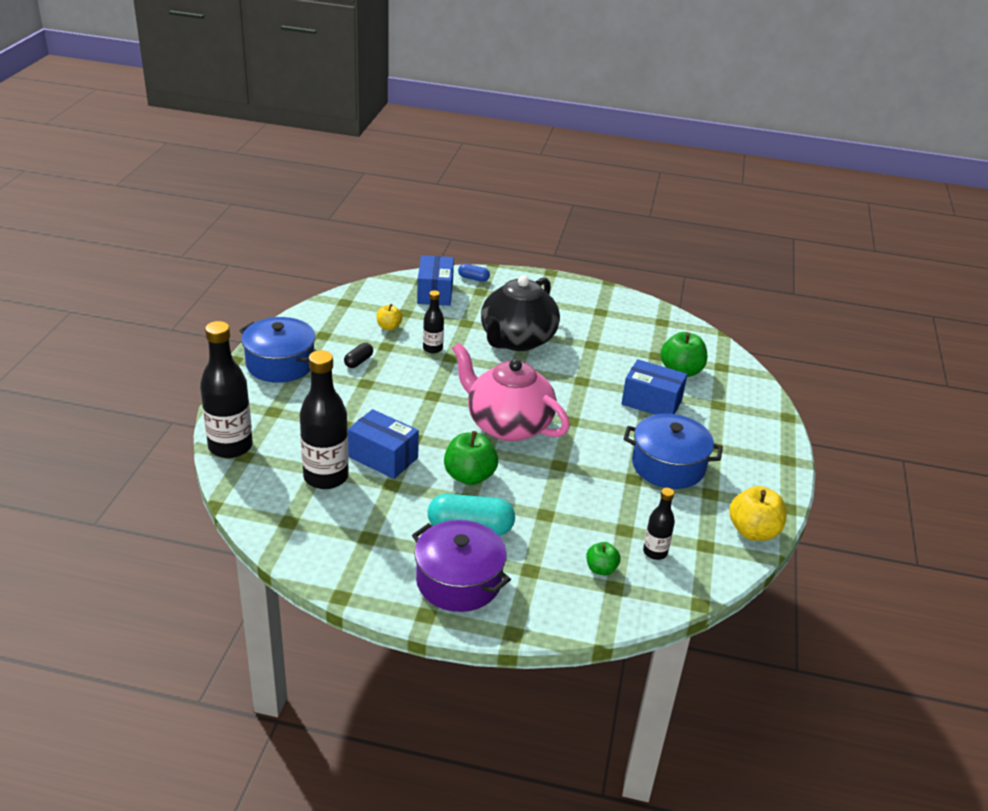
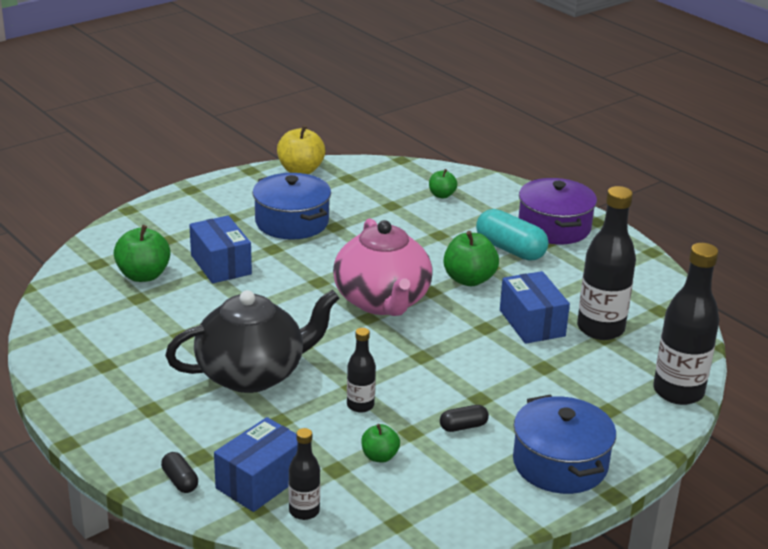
camera: 140 degrees left, 5 degrees down
(389, 327) = (379, 456): yellow apple -> green apple
(473, 278) = (180, 481): blue capsule -> black capsule
(655, 552) = (389, 188): black bottle -> black bottle (304, 511)

